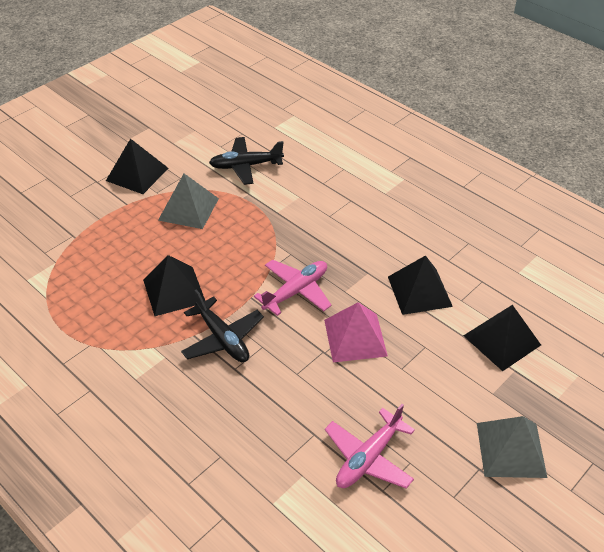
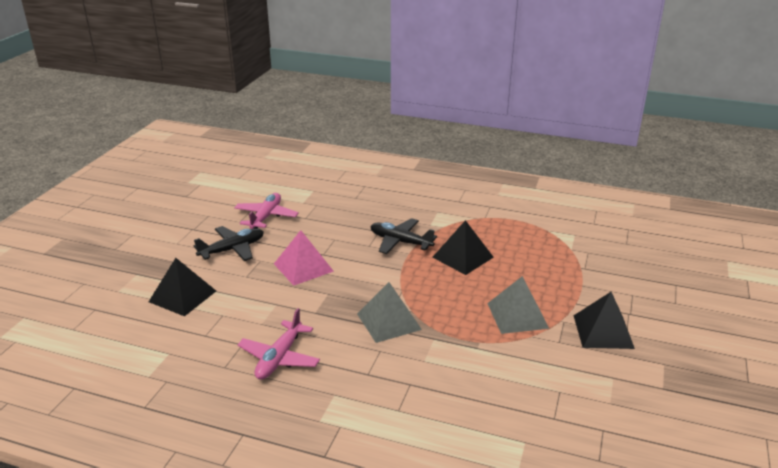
camera: 155 degrees right, 15 degrees down
(246, 166) = (508, 376): black plane -> black plane (232, 249)
(296, 291) = (368, 282): pink plane -> pink plane (279, 358)
(419, 291) = (262, 311): black pyramid -> none
(511, 449) = (172, 241): grey pyramid -> grey pyramid (388, 321)

